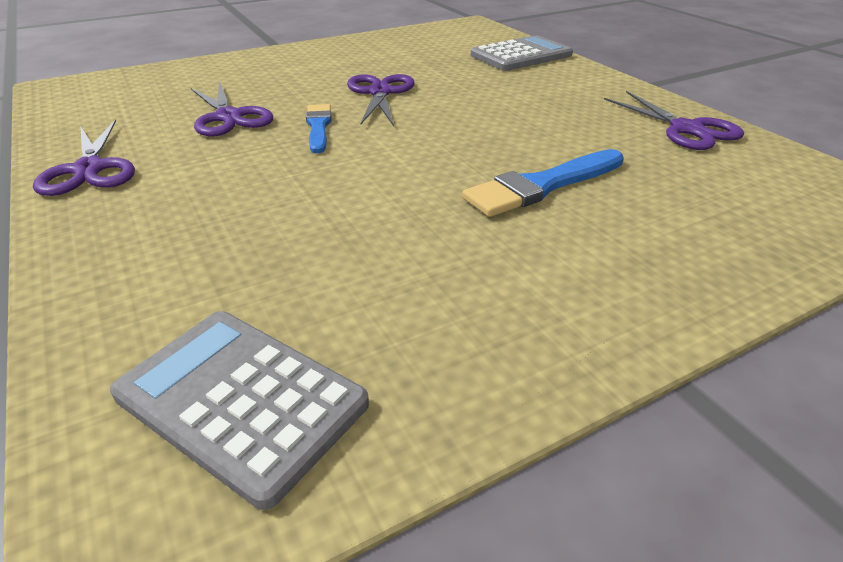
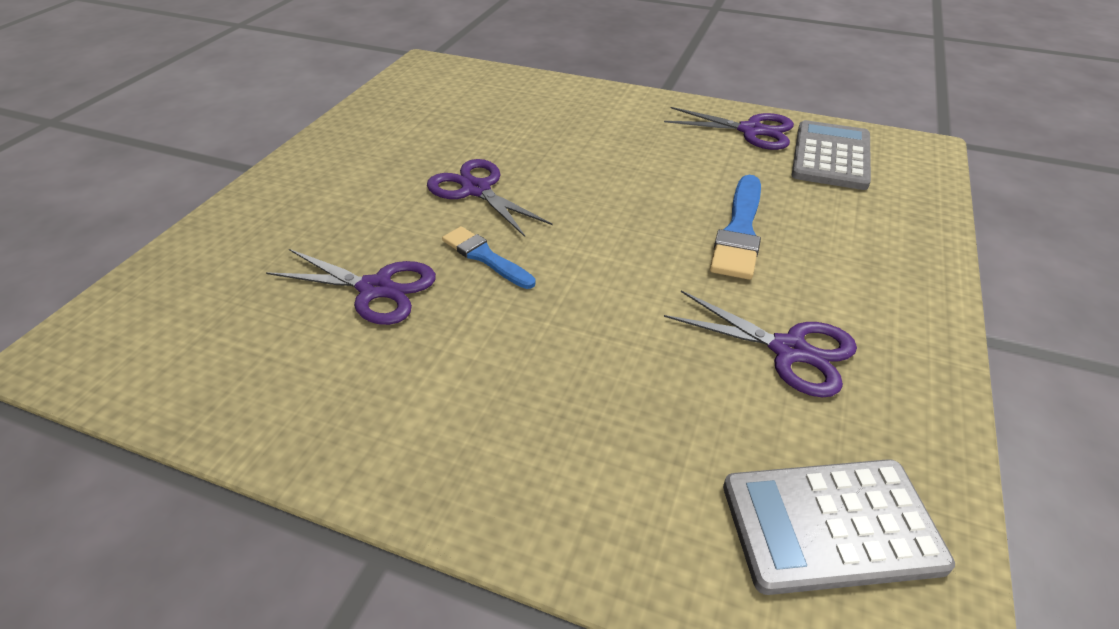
camera: 40 degrees left, 5 degrees up
(89, 169) = (339, 430): purple scissors -> purple scissors (789, 350)
(521, 55) = (531, 92): grey calculator -> grey calculator (831, 156)

